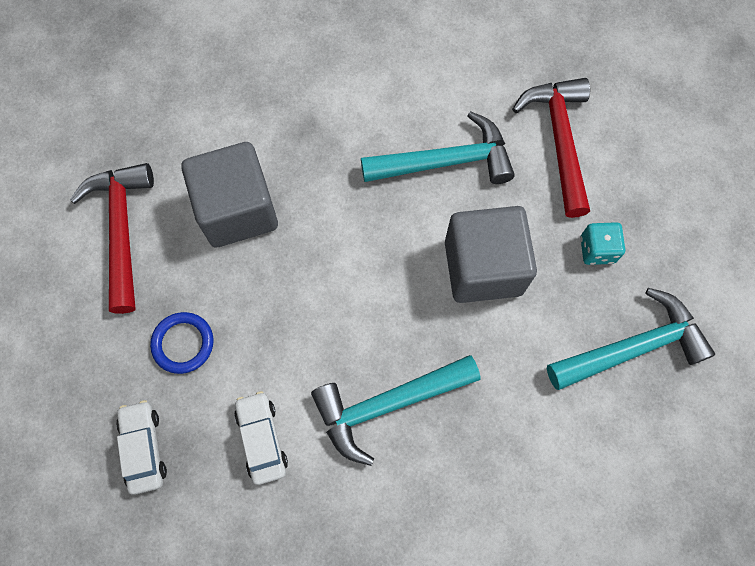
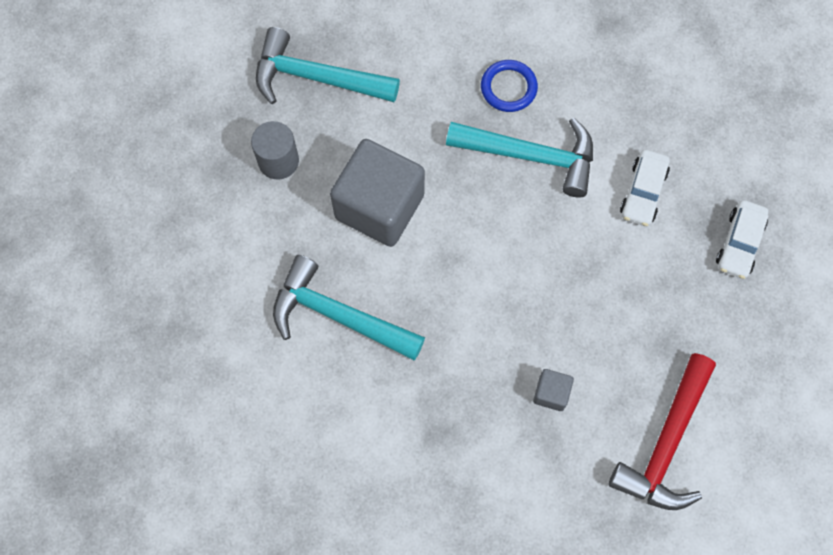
camera: 145 degrees left, 0 degrees up
(183, 343) = (665, 305): blue ring -> blue ring (508, 88)
(237, 210) = (551, 393): grey cube -> grey cube, size x0.43
(559, 141) = (227, 268): red hammer -> none
(597, 250) = (278, 161): turquoise dice -> grey cylinder

